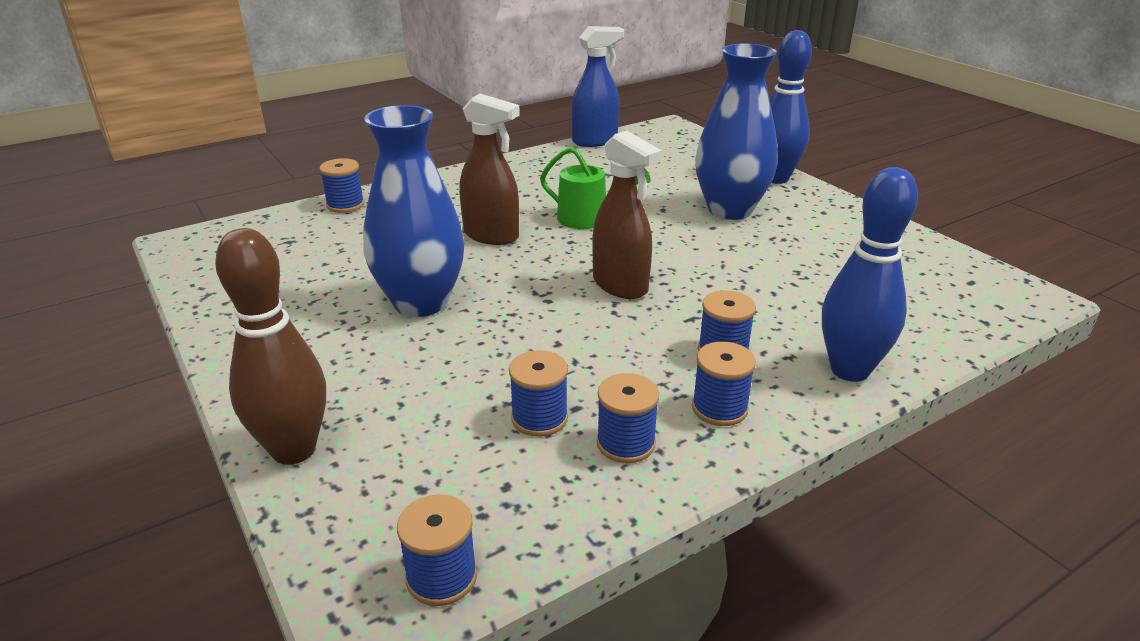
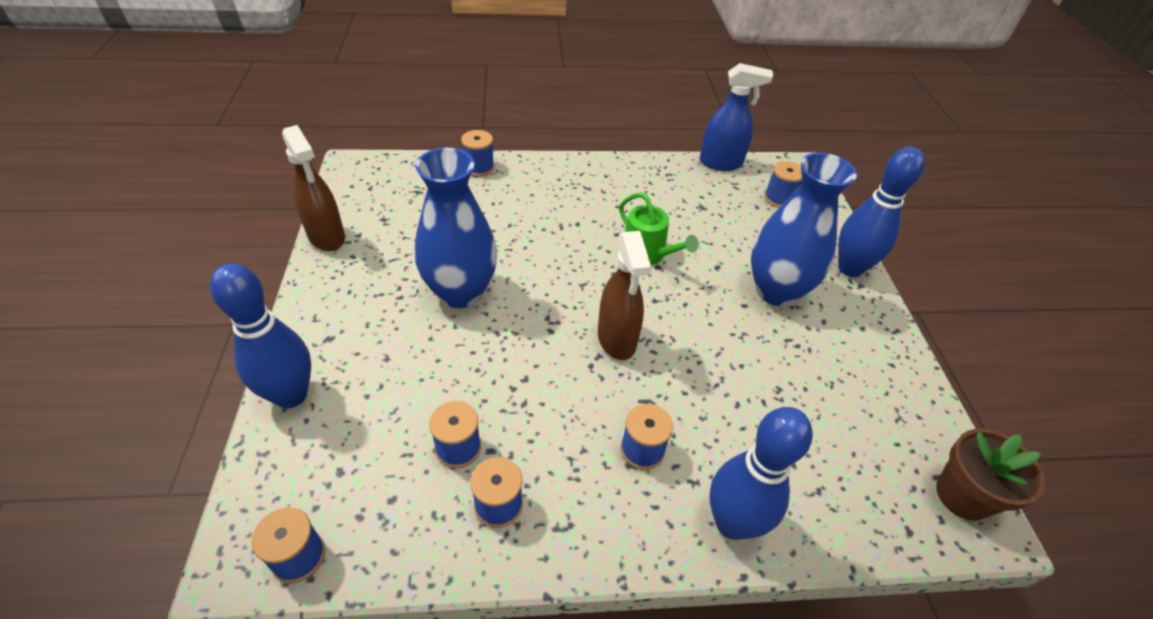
camera: 25 degrees right, 15 degrees up
(294, 450) = (291, 395): brown bowling pin -> blue bowling pin
(491, 236) = (559, 242): brown spray bottle -> brown spray bottle (326, 237)
(719, 408) = (593, 507): blue spool -> blue spool (779, 198)
(999, 286) = (962, 496): none -> brown flower pot

